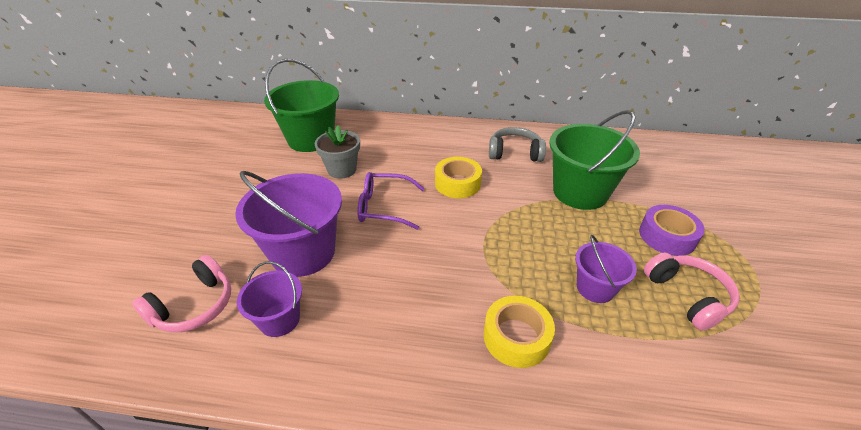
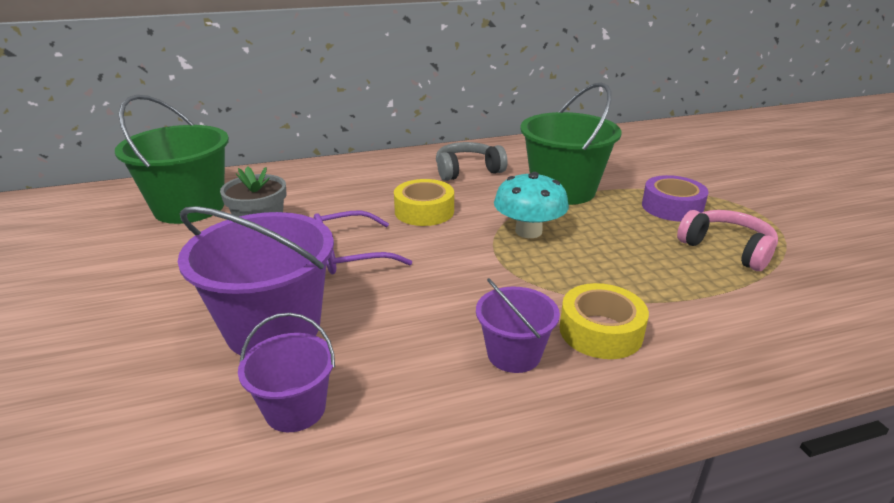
camera: 25 degrees left, 10 degrees down
(194, 306) = (143, 437): pink headphones -> none
(523, 225) = (528, 231): none -> turquoise mushroom
(595, 288) = (642, 266): purple bucket -> purple bucket (514, 354)

